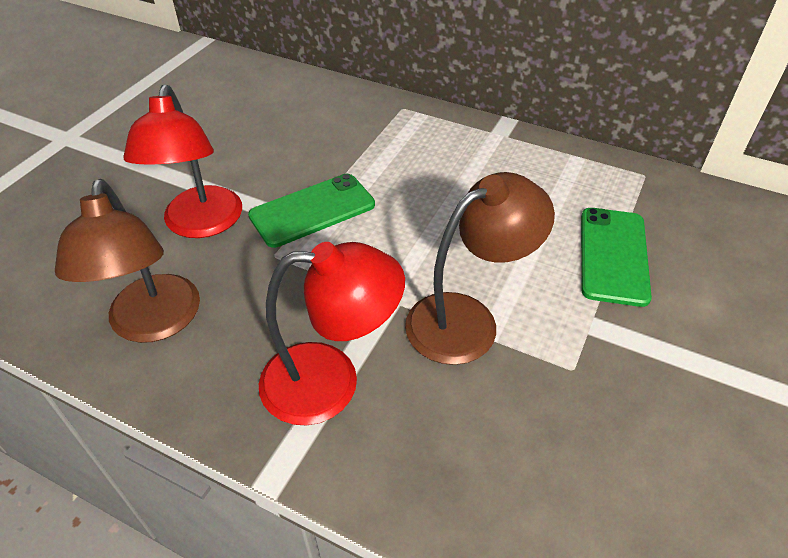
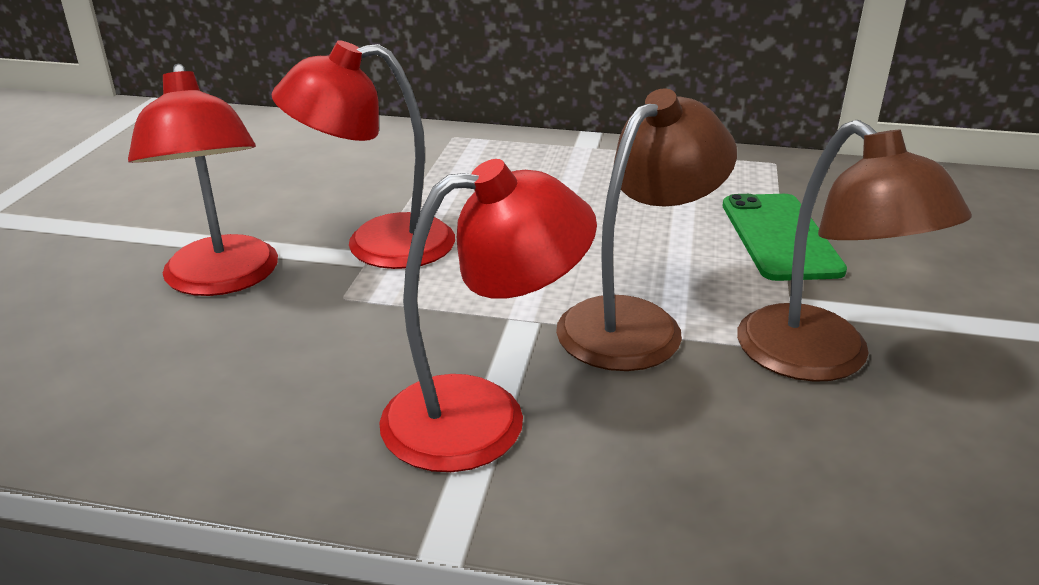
camera: 15 degrees left, 15 degrees down
(154, 324) = (191, 397): brown lamp -> brown lamp (821, 359)
(312, 210) = (377, 245): green phone -> red lamp

